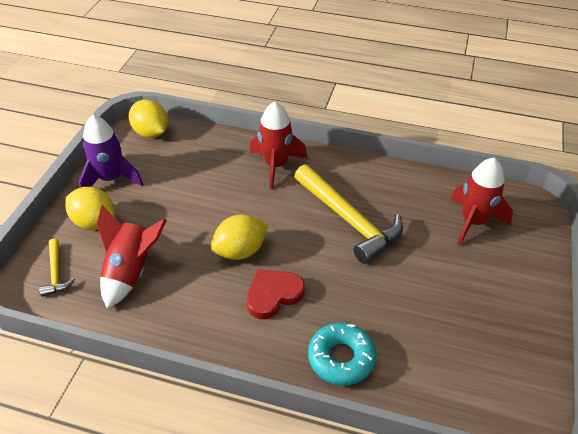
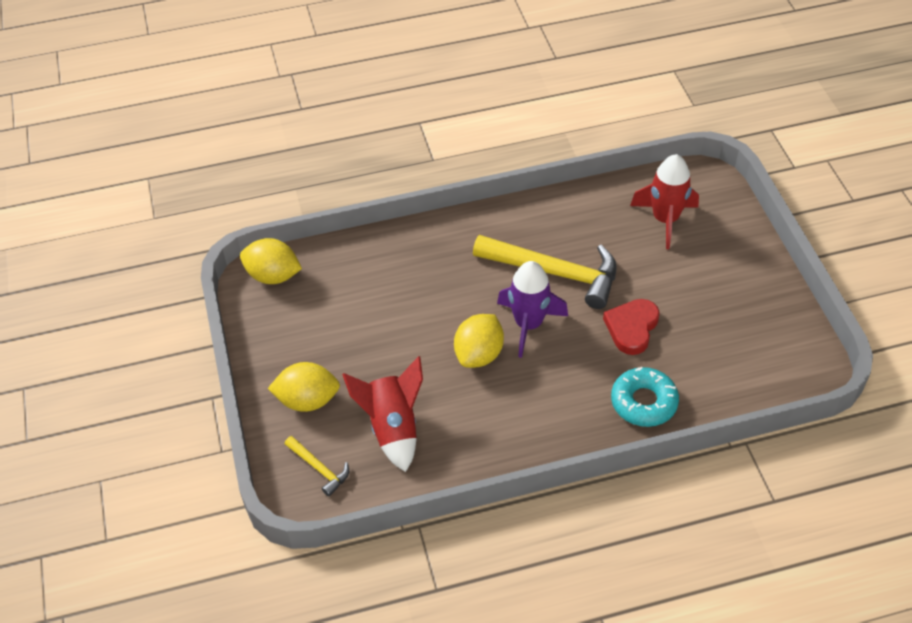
camera: 30 degrees left, 5 degrees up
(111, 179) = (280, 347): purple rocket -> purple rocket (528, 324)
(273, 295) = (543, 379): red heart -> red heart (632, 328)
(276, 165) = (439, 249): red rocket -> none

